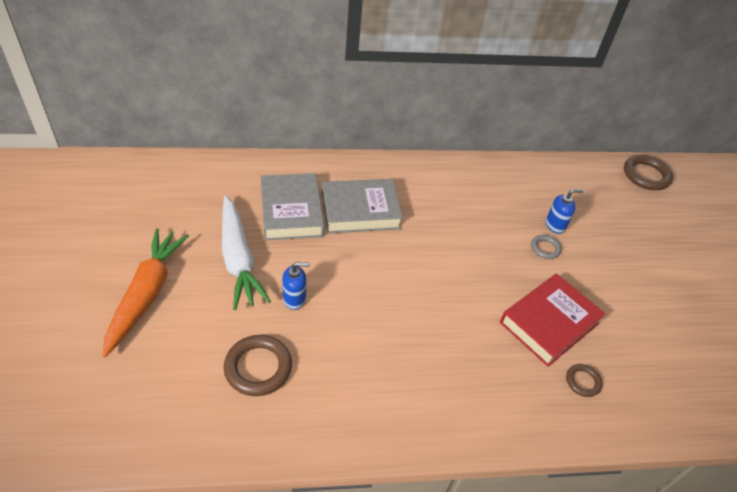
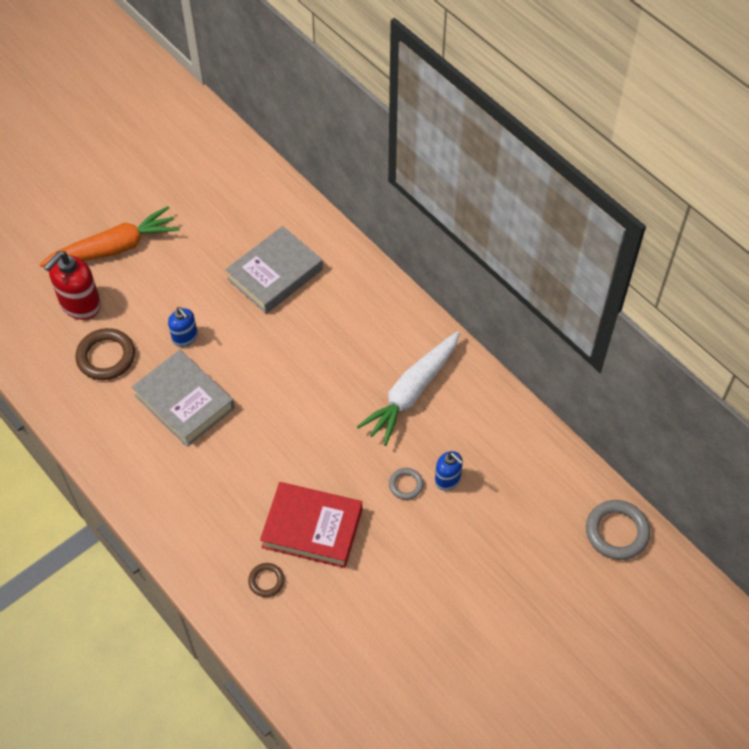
camera: 60 degrees right, 10 degrees up
(179, 355) = (80, 305): none -> red soap dispenser
(238, 259) = (193, 276): white carrot -> white carrot (412, 392)
(360, 210) = (321, 320): grey book -> grey book (184, 402)
(646, 175) = (617, 532): brown ring -> grey ring

